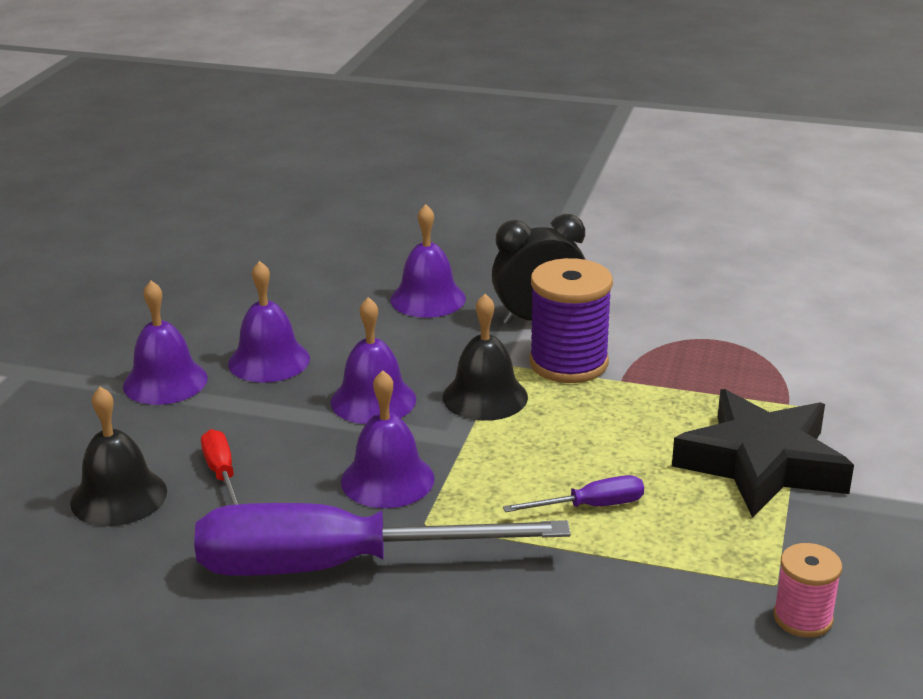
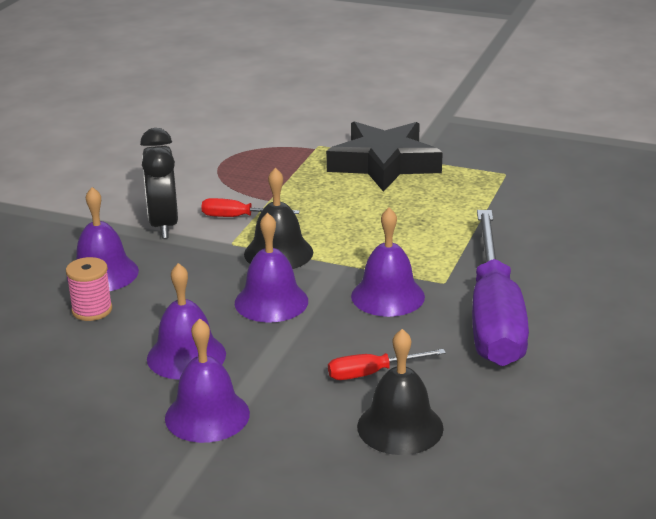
camera: 85 degrees left, 0 degrees up
(568, 363) = (238, 217): purple spool -> red screwdriver
(591, 506) = (427, 221): purple screwdriver -> none
(802, 618) = (535, 170): pink spool -> pink spool (92, 310)

